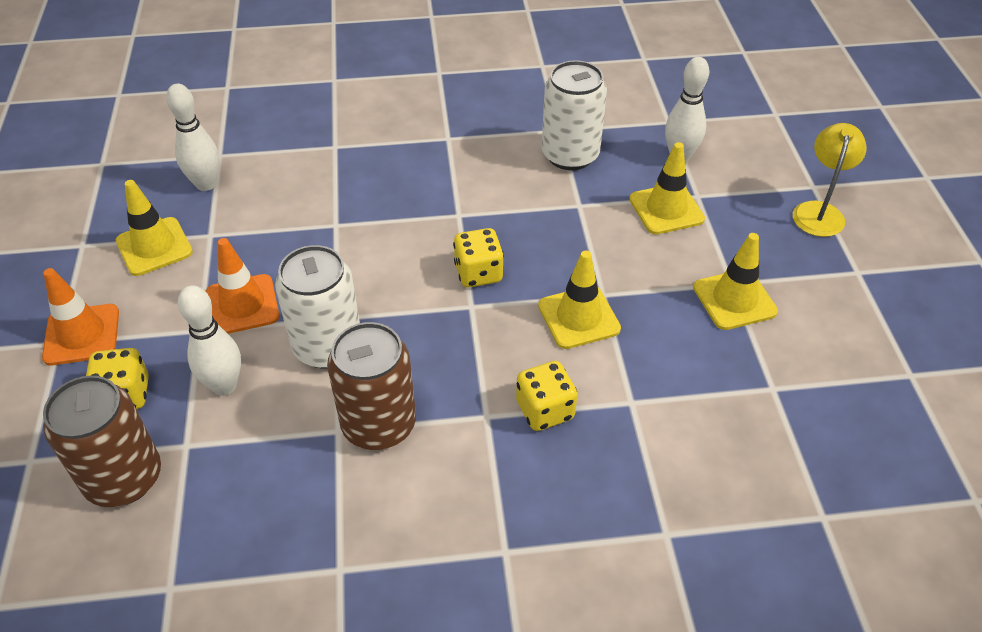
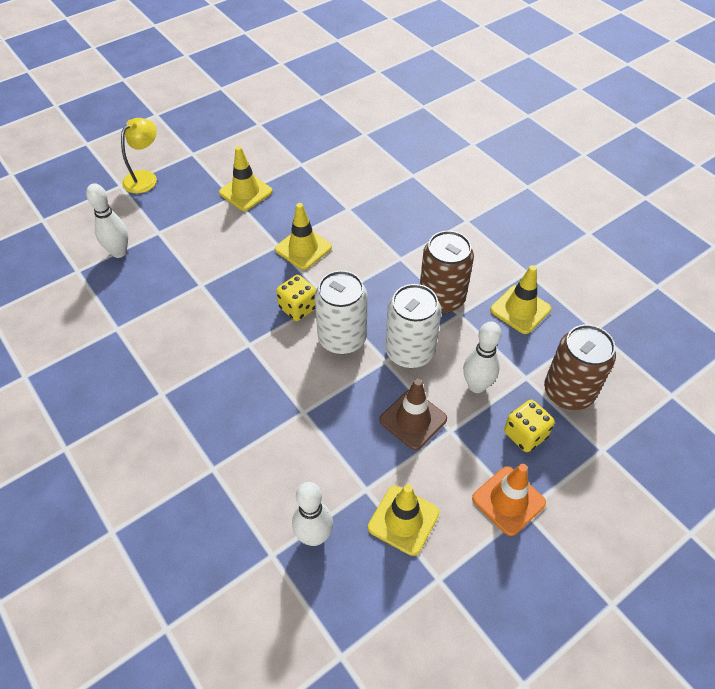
camera: 120 degrees left, 5 degrees up
(242, 305) = (413, 419): orange traffic cone -> brown traffic cone
(545, 410) = (378, 237): yellow dice -> none
(570, 155) = (146, 310): white can -> white can (342, 338)
(666, 209) = (181, 242): yellow traffic cone -> yellow traffic cone (520, 309)
(819, 211) = (145, 177): yellow lamp -> yellow lamp turned 135 degrees clockwise

